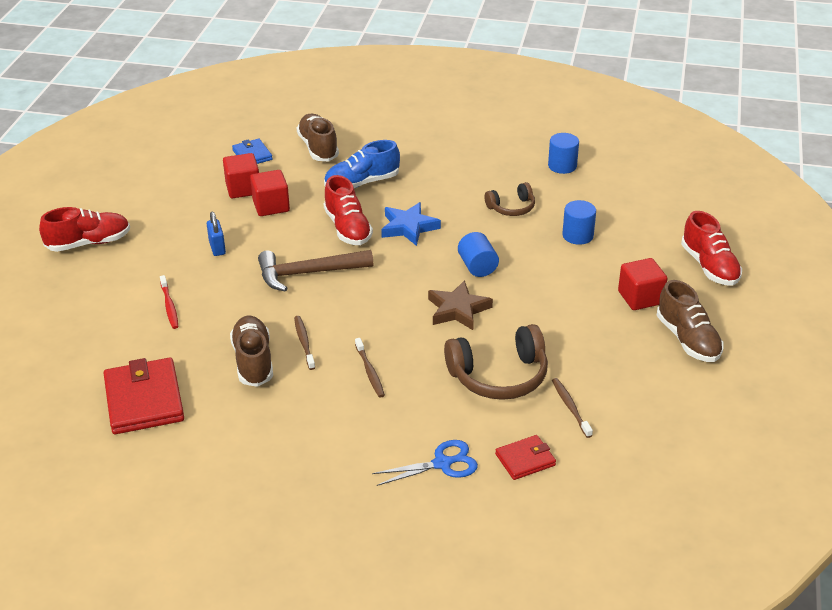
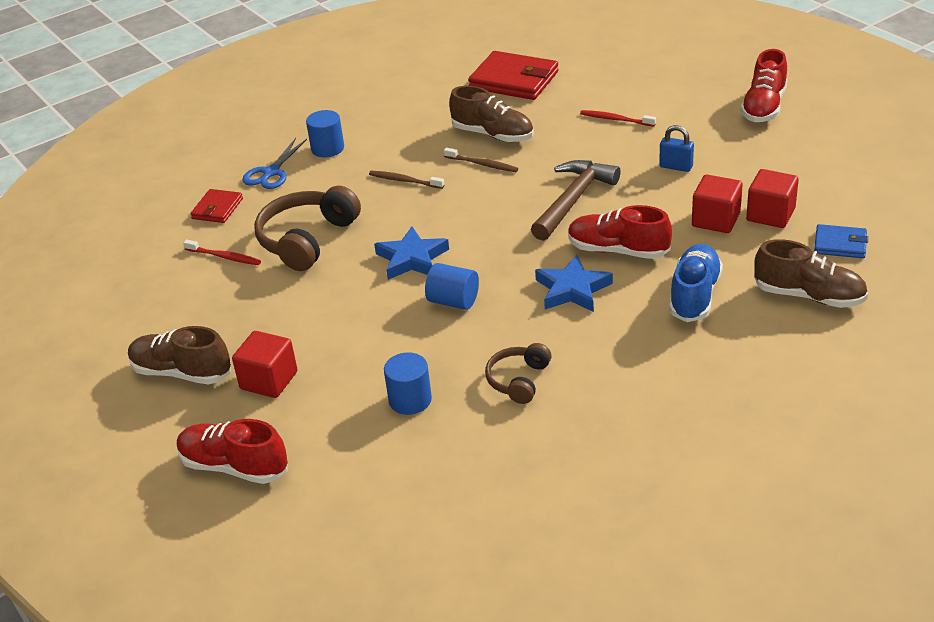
camera: 135 degrees right, 0 degrees up
(458, 310) = (412, 259): brown star -> blue star
(562, 166) = (551, 476): blue cylinder -> blue cylinder (327, 148)
(570, 407) = (225, 257): brown toothbrush -> red toothbrush

